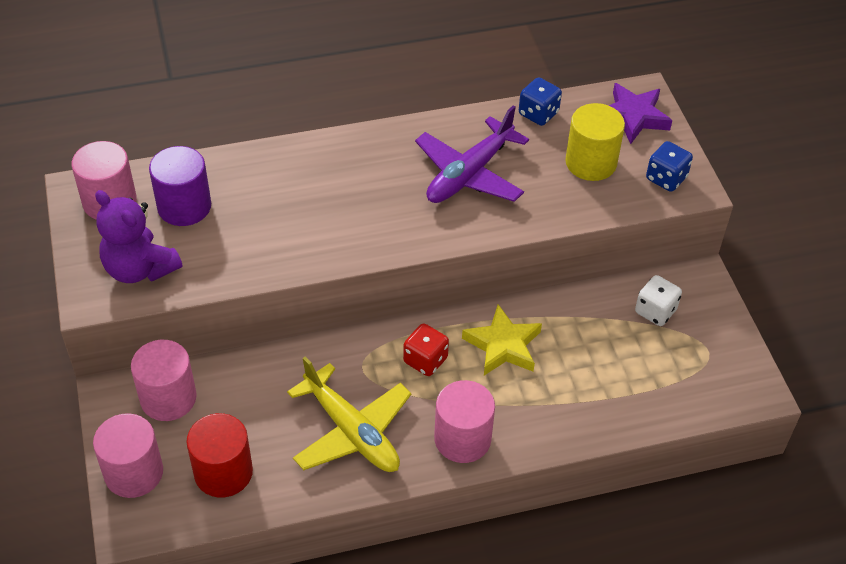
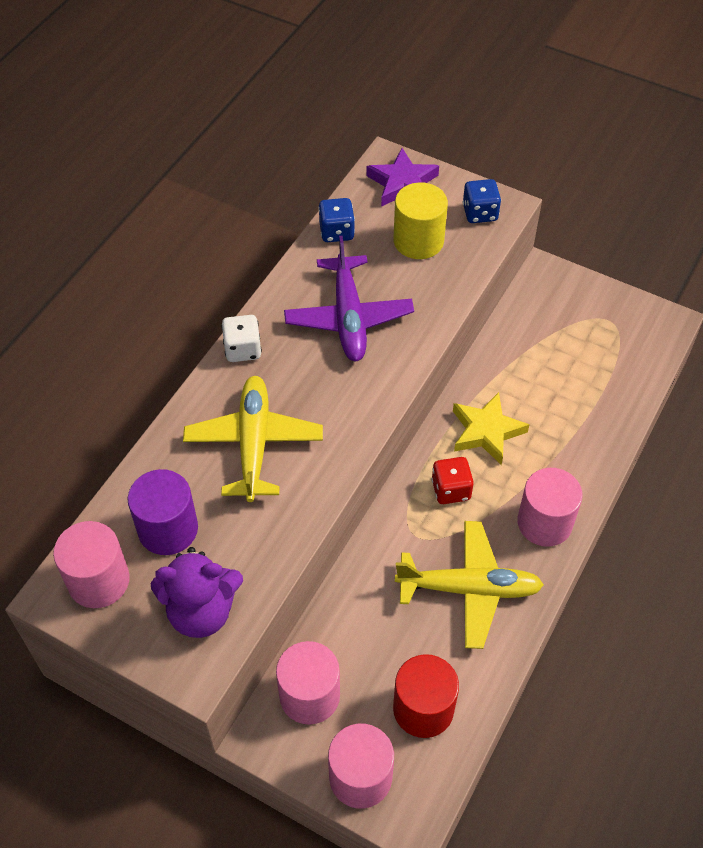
camera: 45 degrees left, 5 degrees up
(301, 200) = (254, 443): none -> yellow plane
(655, 311) = (547, 320): white dice -> white dice (243, 349)

